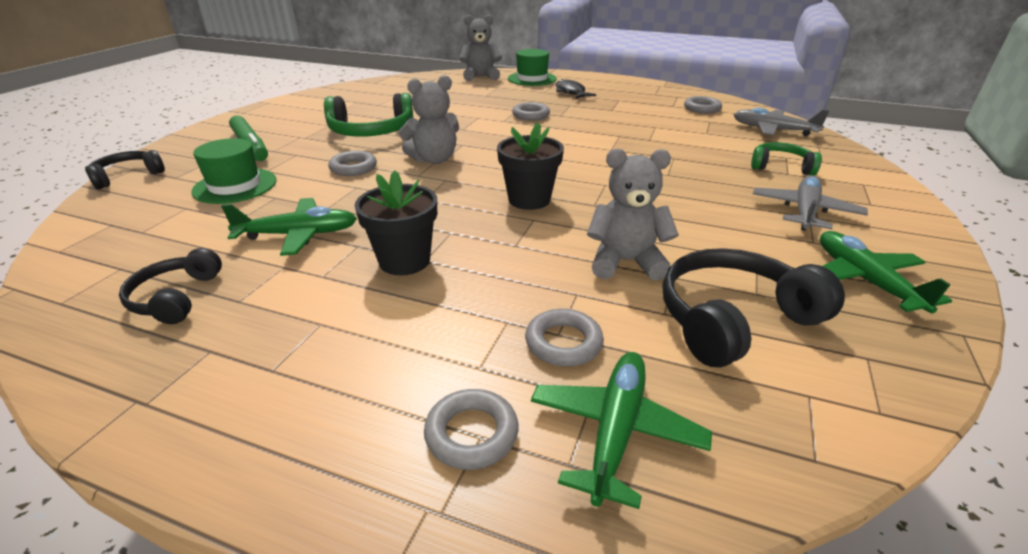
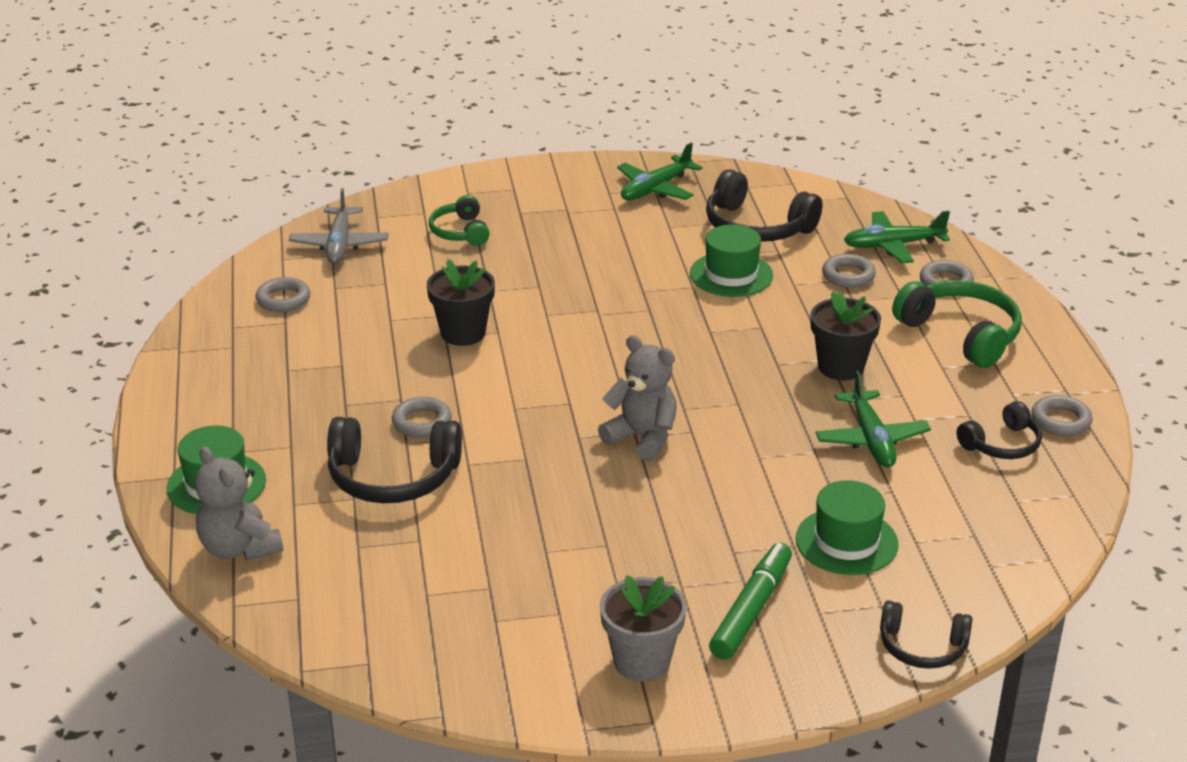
camera: 120 degrees left, 0 degrees up
(276, 118) = (641, 661): none -> grey flower pot
(298, 235) = (871, 439): green plane -> green plane turned 150 degrees counterclockwise
(353, 168) = (721, 484): grey ring -> grey ring (1060, 421)
(371, 132) = (606, 531): green headphones -> green headphones (961, 334)
(490, 103) = (393, 477): none -> black headphones
(529, 199) = (675, 345): black flower pot -> black flower pot (463, 333)
(571, 92) = (278, 420): black fish -> none
(625, 262) = (731, 275): grey teddy bear -> green hat
(804, 211) = (560, 214): grey plane -> none

